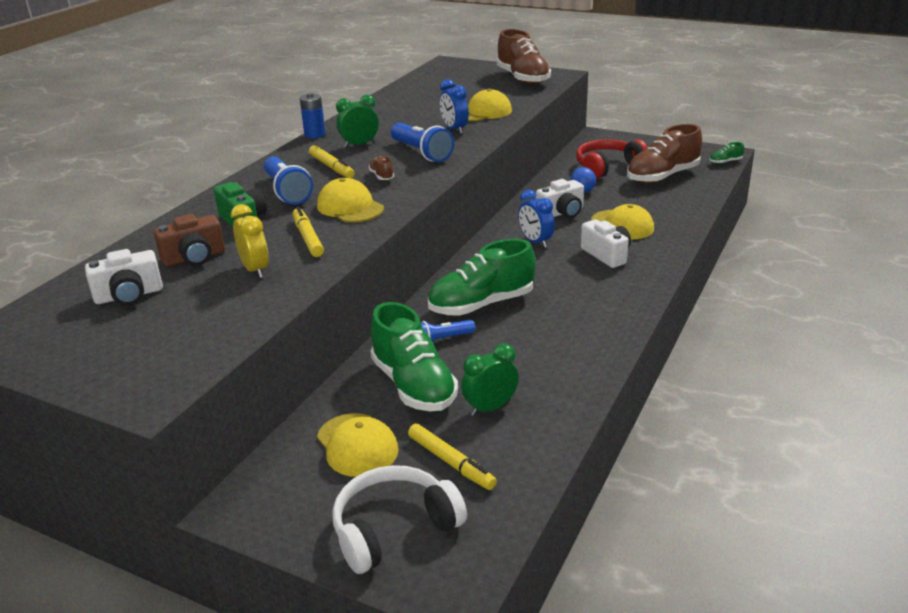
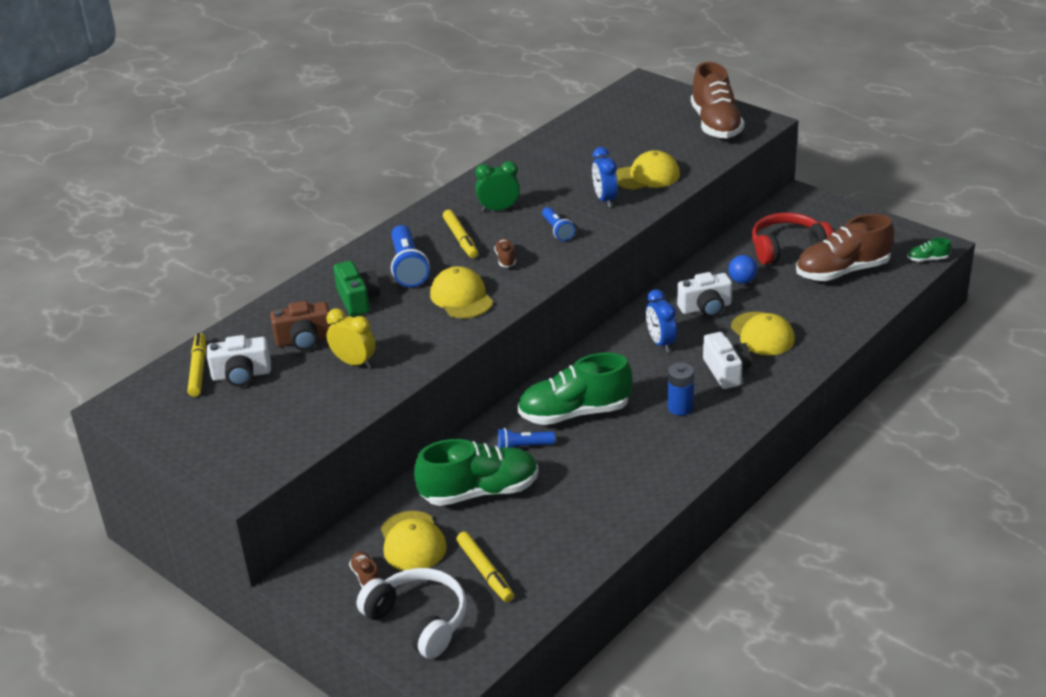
camera: 15 degrees right, 5 degrees up
(255, 270) = (354, 363): yellow clock -> yellow clock turned 45 degrees counterclockwise
(308, 238) = (411, 331): yellow marker -> yellow marker (198, 369)
(314, 491) = (366, 577): none -> brown shoe
(315, 135) = (458, 187): blue battery -> blue battery (680, 407)
(394, 528) = (419, 620): white headphones -> white headphones turned 60 degrees clockwise
(414, 385) = (479, 492): green shoe -> green shoe turned 90 degrees counterclockwise
(421, 153) = (557, 231): blue flashlight -> blue flashlight, size x0.60
(490, 408) = (538, 526): green clock -> none

